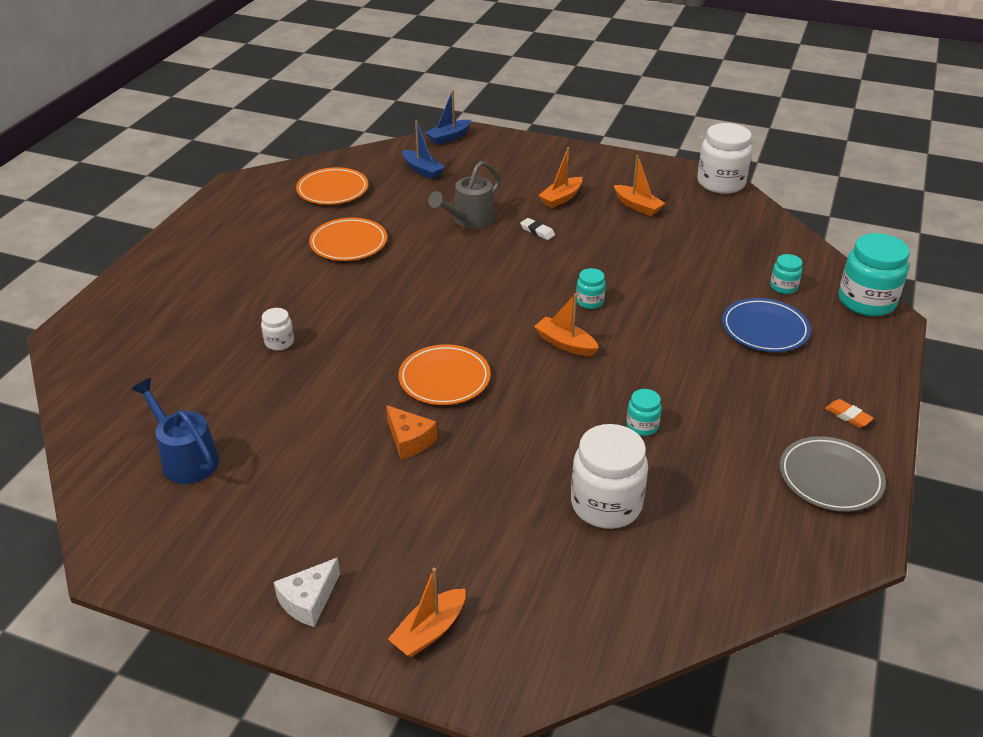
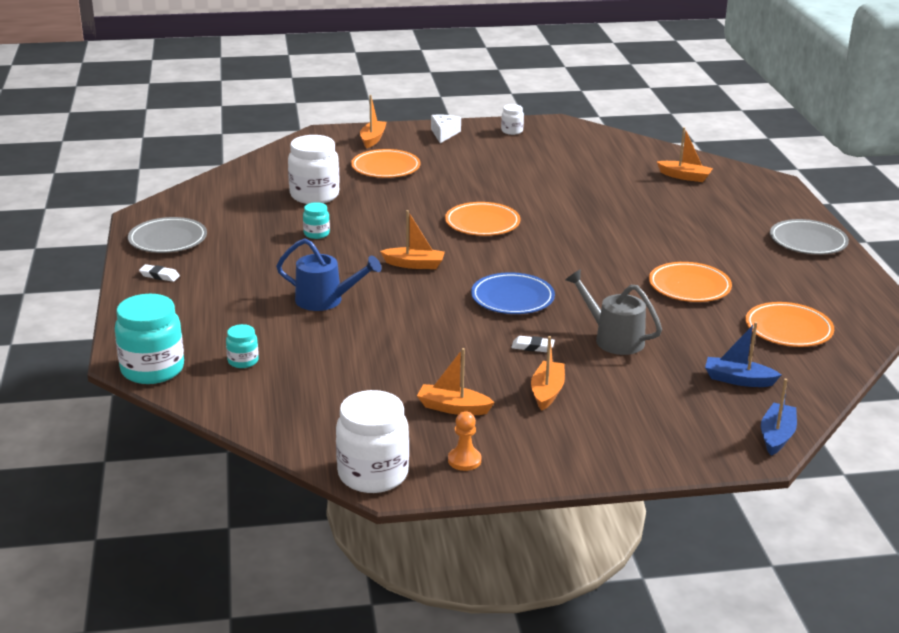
camera: 150 degrees right, 10 degrees down
(139, 375) = (684, 177): none -> orange boat
(178, 254) = (808, 241): none -> grey plate
(185, 458) = (588, 156): blue watering can -> blue watering can (326, 300)
(279, 342) = (627, 213): white jar -> white jar (512, 131)
(409, 440) = (467, 192): orange cheese -> none
(469, 220) = (613, 338): grey watering can -> grey watering can turned 60 degrees counterclockwise
(469, 536) = (385, 168): none -> orange plate
(589, 301) = (421, 299): turquoise jar -> none
(656, 175) = (464, 460): none -> orange pawn
(764, 329) = (248, 318): blue plate -> blue plate (512, 298)
(848, 416) = (159, 276): orange eraser -> white eraser

